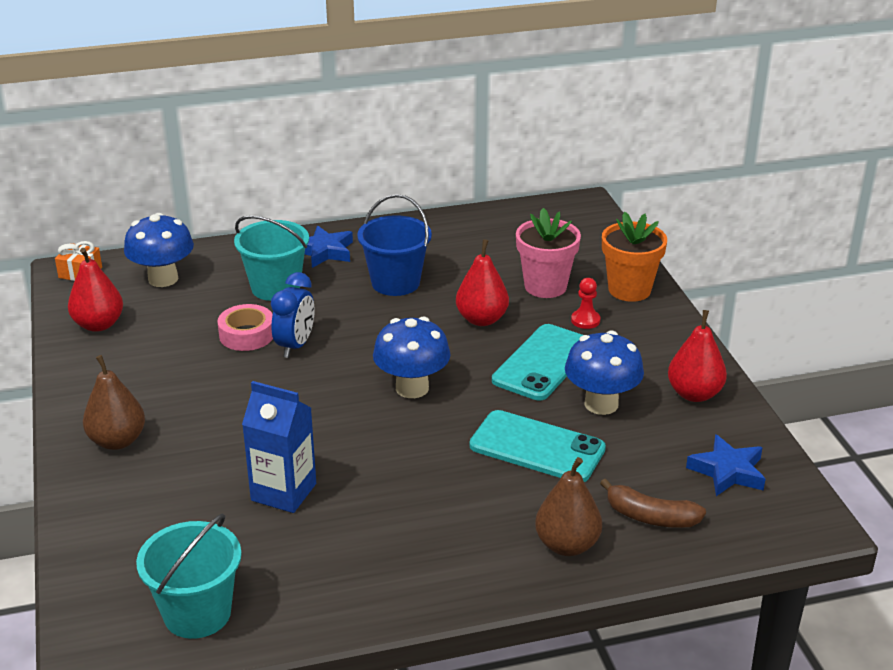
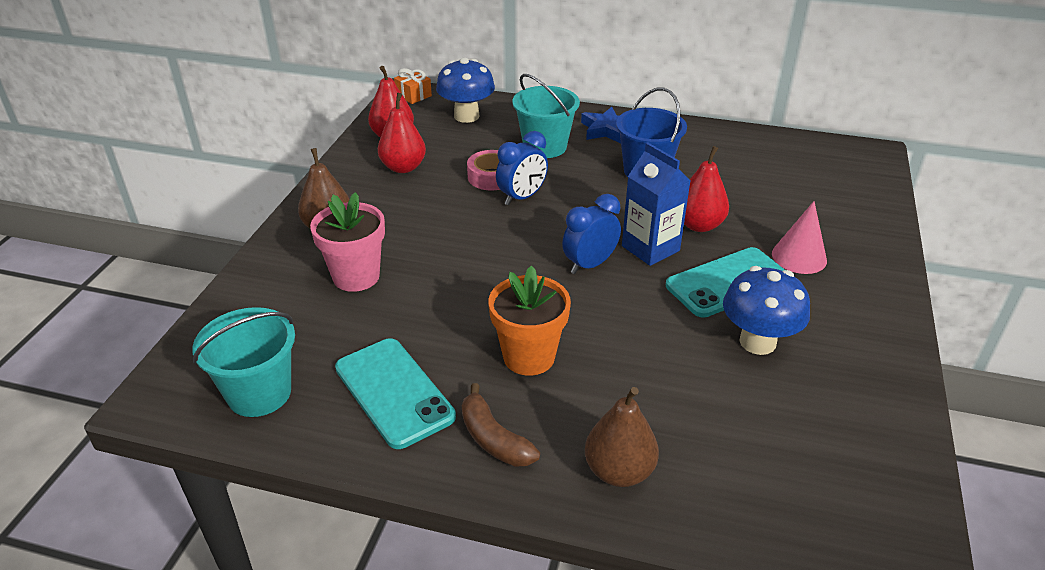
camera: 30 degrees right, 5 degrees up
(283, 492) = (412, 316): blue carton -> blue carton (650, 248)
(412, 388) = (590, 265): blue mushroom -> blue clock
(537, 447) = (662, 361): turquoise phone -> turquoise phone (394, 392)
(545, 286) = (781, 214): pink flower pot -> pink flower pot (356, 276)
(585, 320) = (799, 257): red pawn -> pink cone
(629, 290) = (865, 242): orange flower pot -> orange flower pot (529, 357)
(650, 517) = (726, 478): brown banana -> brown banana (493, 438)
(694, 394) = (865, 367): red pear -> red pear (403, 167)
(727, 471) = (848, 464): blue star -> none

